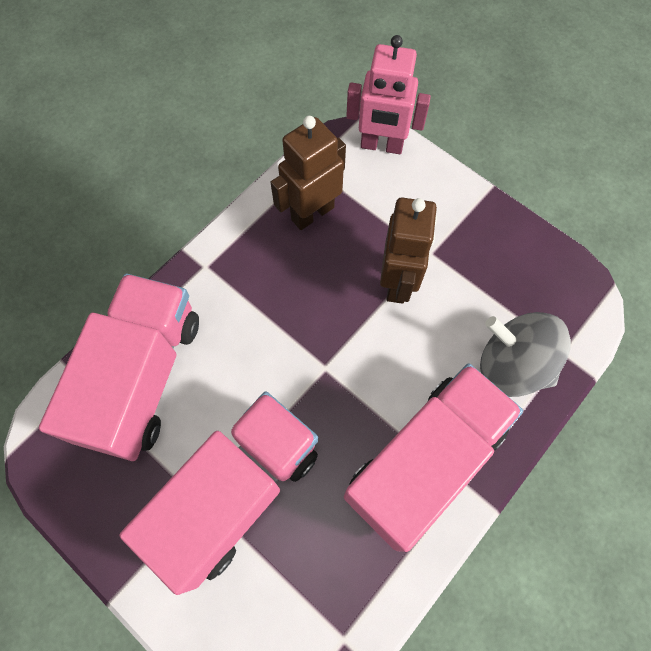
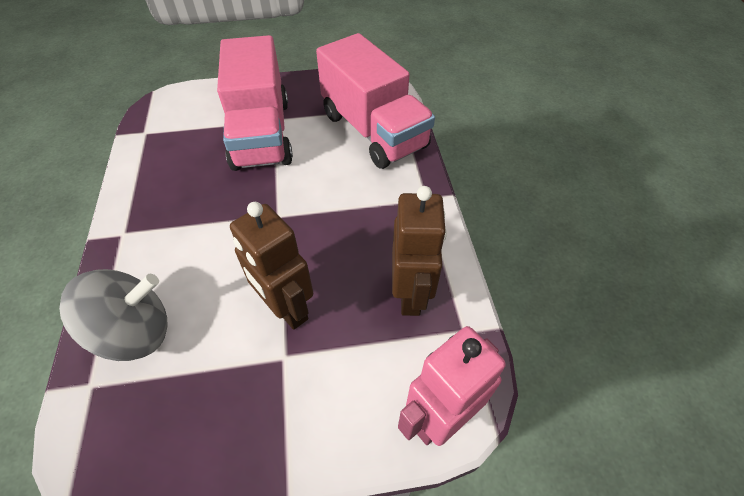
camera: 130 degrees right, 15 degrees down
(425, 461) = (160, 224): pink truck -> none

